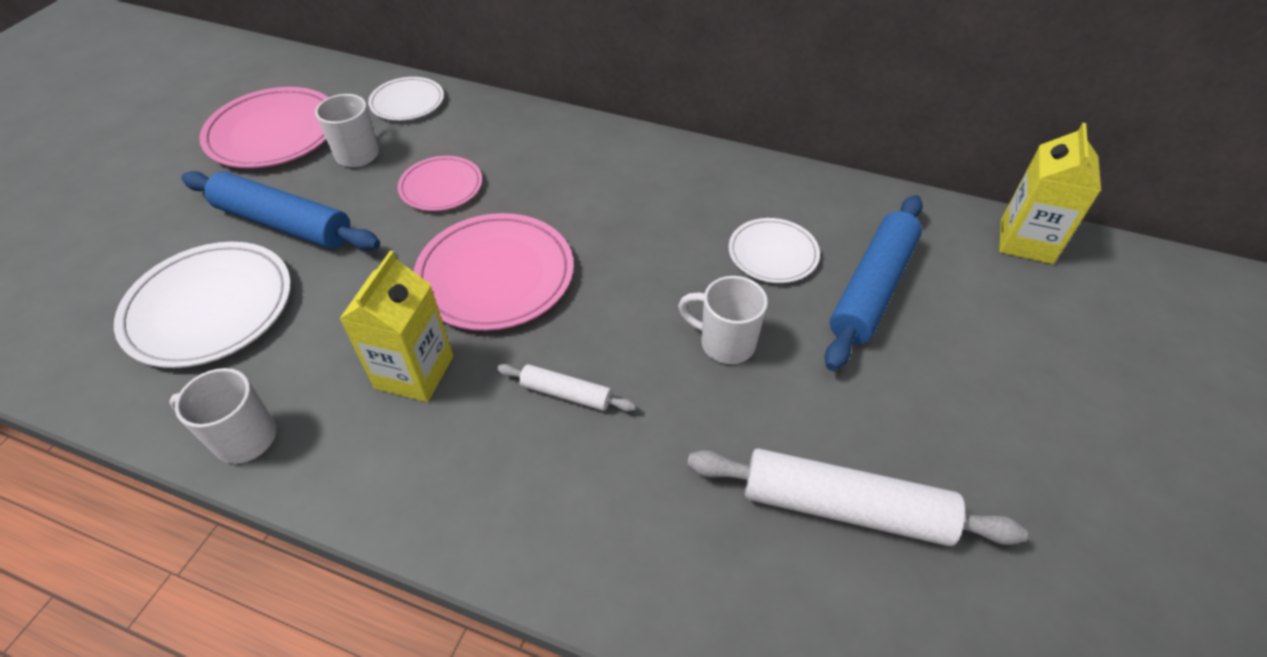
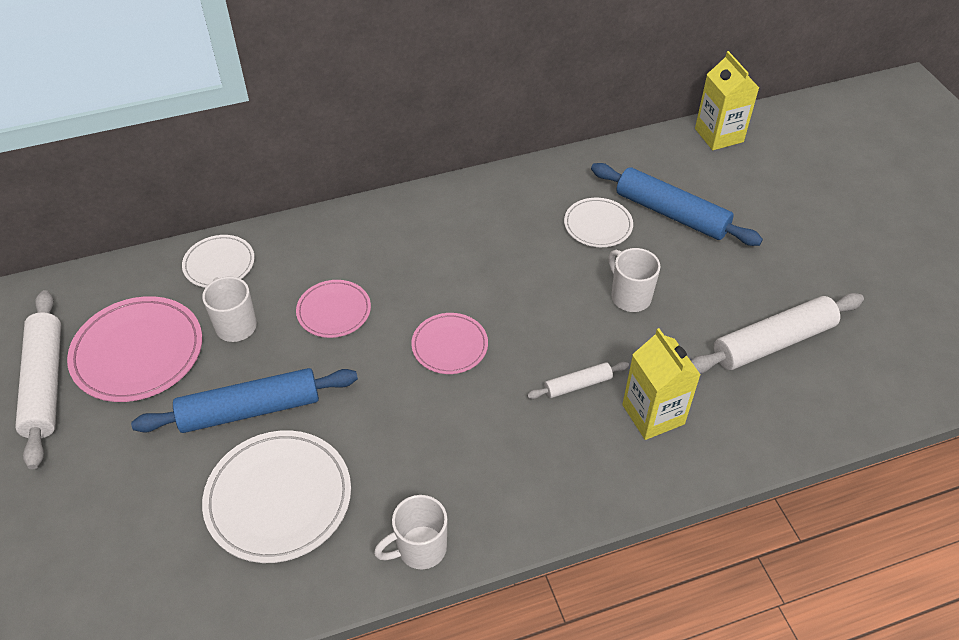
camera: 40 degrees left, 0 degrees up
(195, 119) = (45, 383): none -> white rolling pin
(414, 372) = (475, 436): yellow carton -> yellow carton (653, 414)
(495, 275) = (449, 346): pink plate -> pink plate, size x0.59
(725, 343) = (629, 296): white mug -> white mug turned 75 degrees clockwise
(872, 289) = (671, 213): blue rolling pin -> blue rolling pin turned 45 degrees counterclockwise

